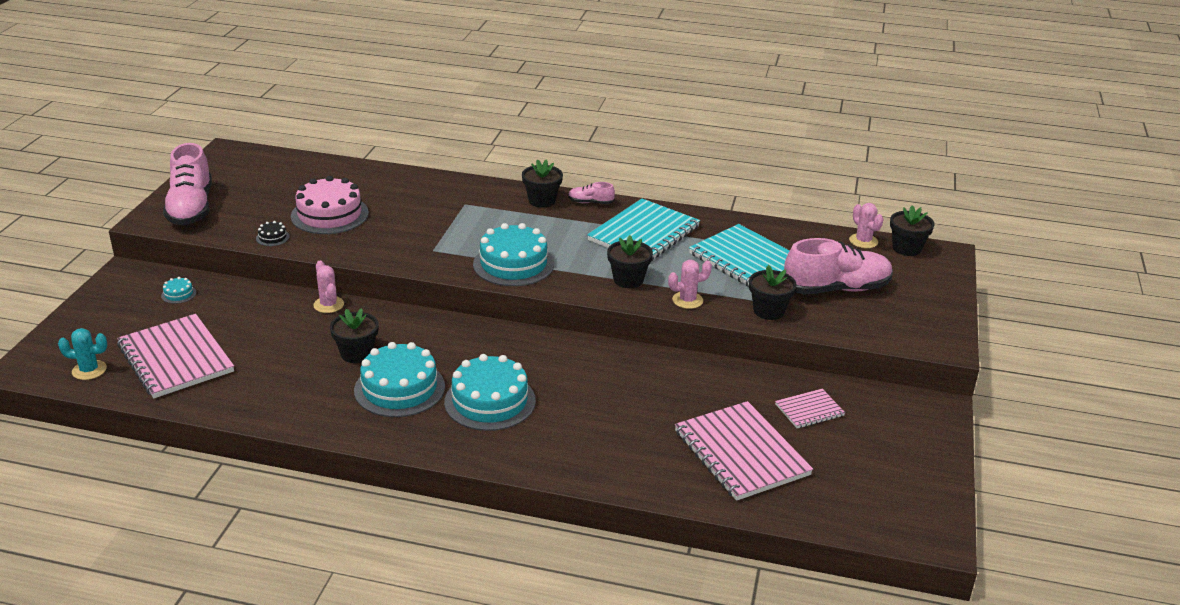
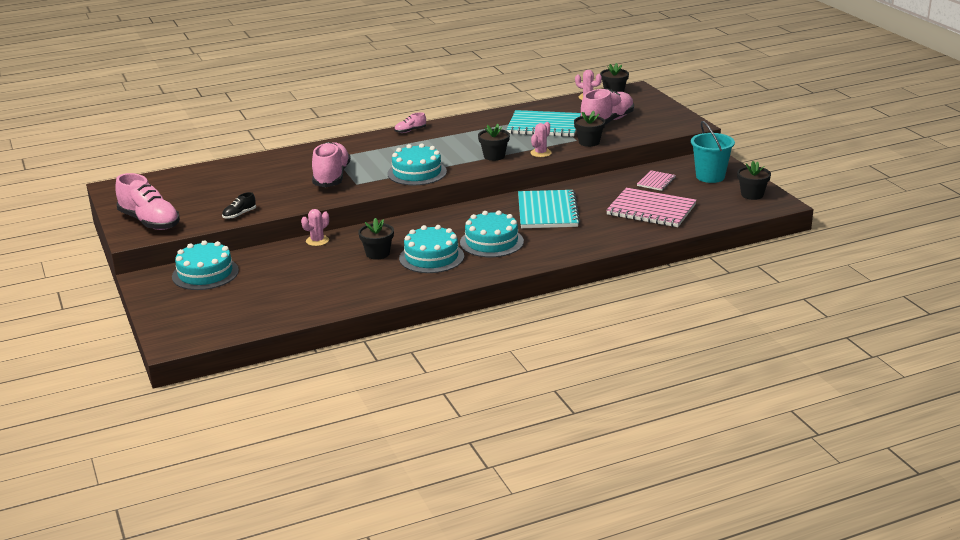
camera: 35 degrees left, 5 degrees down
(89, 370) = (219, 327): turquoise cactus -> none
(175, 358) = (266, 300): pink notebook -> none
(178, 294) = (205, 273): turquoise cake -> turquoise cake, size x2.42
(272, 237) = (239, 215): black cake -> black shoe
(328, 305) = (317, 241): pink cactus -> pink cactus turned 75 degrees counterclockwise
(329, 214) = (255, 191): pink cake -> none
(423, 229) = (332, 177): none -> pink shoe
(542, 200) = (379, 139): black flower pot -> black flower pot (752, 195)
(644, 233) = (467, 134): turquoise notebook -> turquoise notebook (547, 211)
(894, 438) = (710, 176): none -> turquoise bucket

